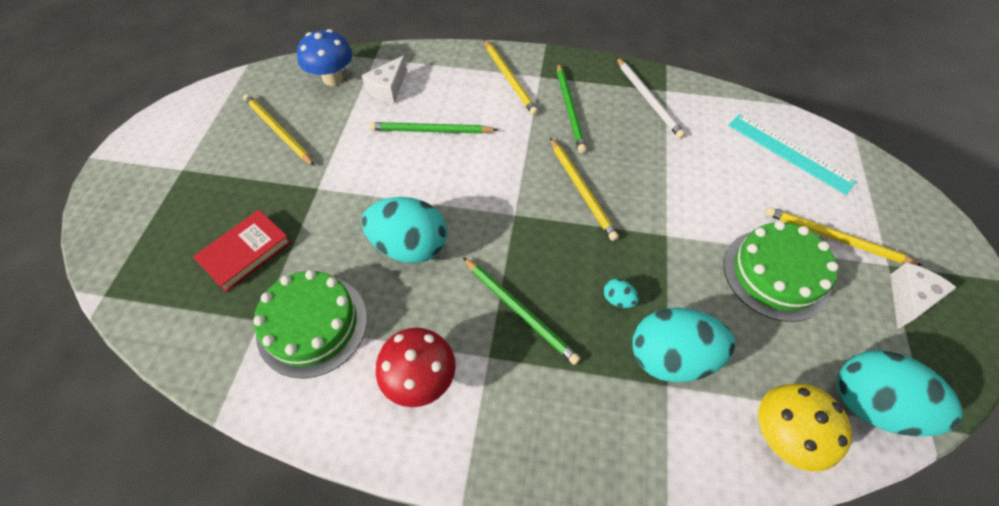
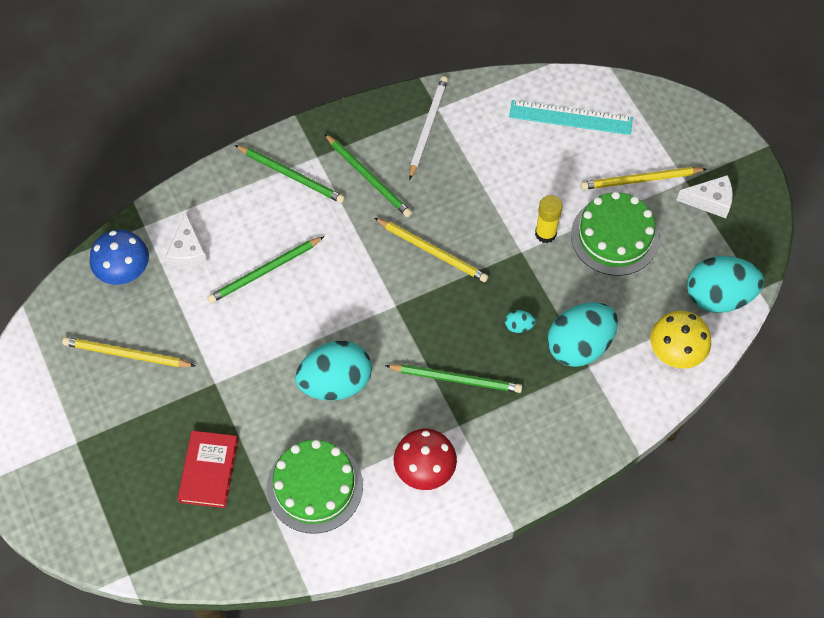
camera: 35 degrees left, 5 degrees up
(509, 79) = (291, 175): yellow pencil -> green pencil
(648, 99) = (428, 127): white pencil -> white pencil turned 105 degrees counterclockwise
(702, 233) = (545, 233): none -> yellow glue stick
(909, 299) = (710, 201): white cheese -> white cheese turned 90 degrees clockwise

